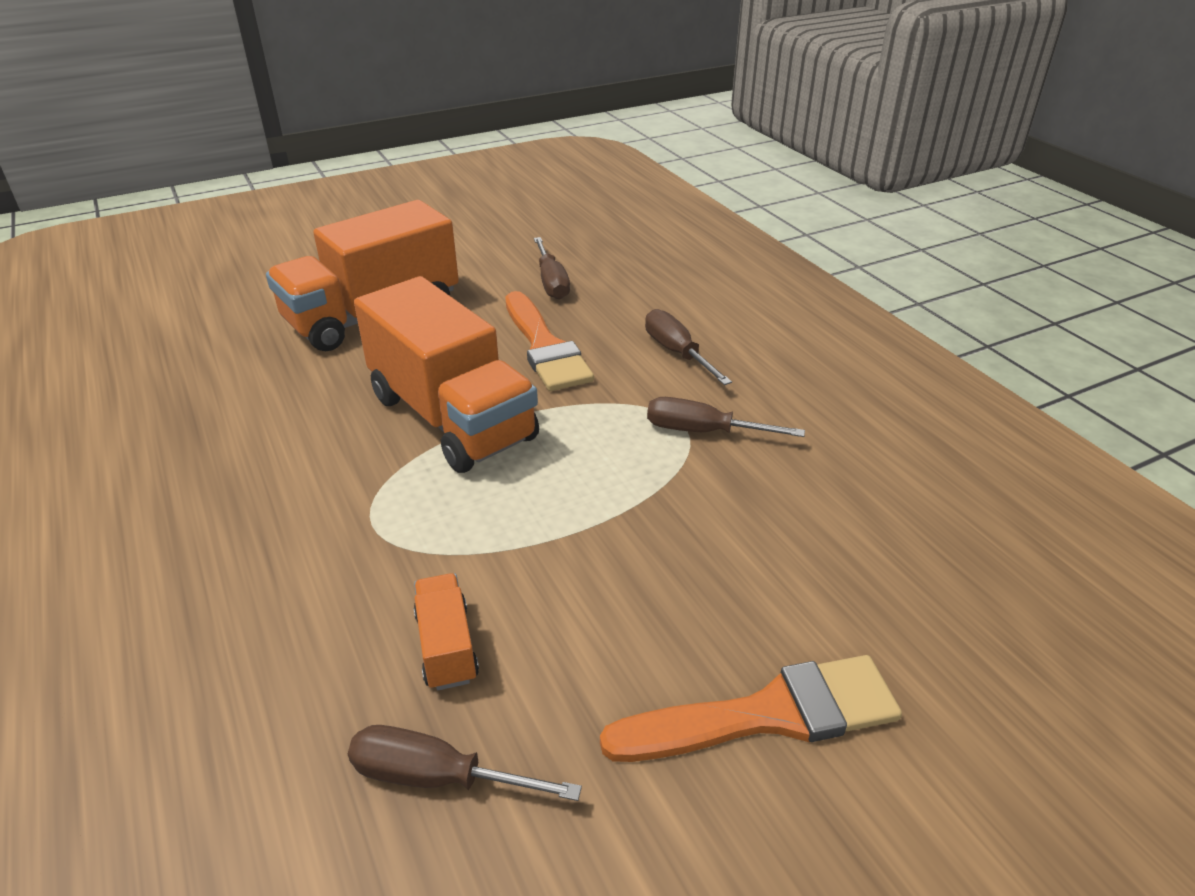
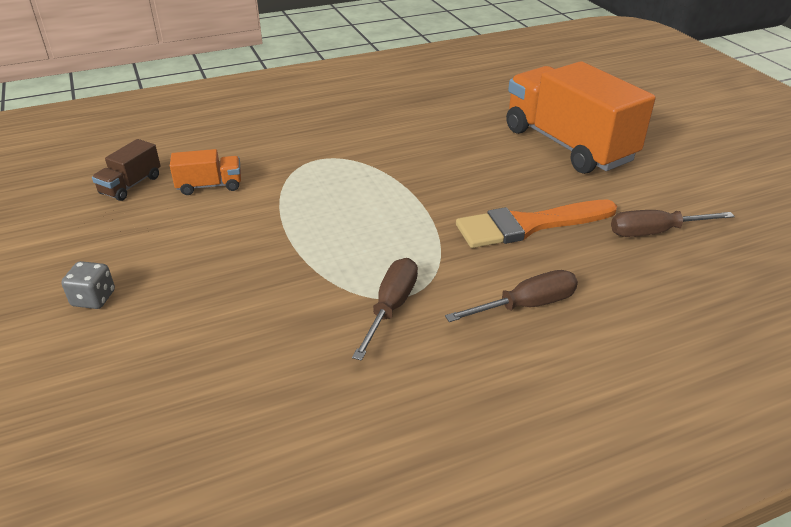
camera: 95 degrees right, 0 degrees up
(436, 777) = (131, 185): brown screwdriver -> brown truck
(452, 418) = (425, 182): orange truck -> none
(768, 714) = (93, 299): orange brush -> grey dice

